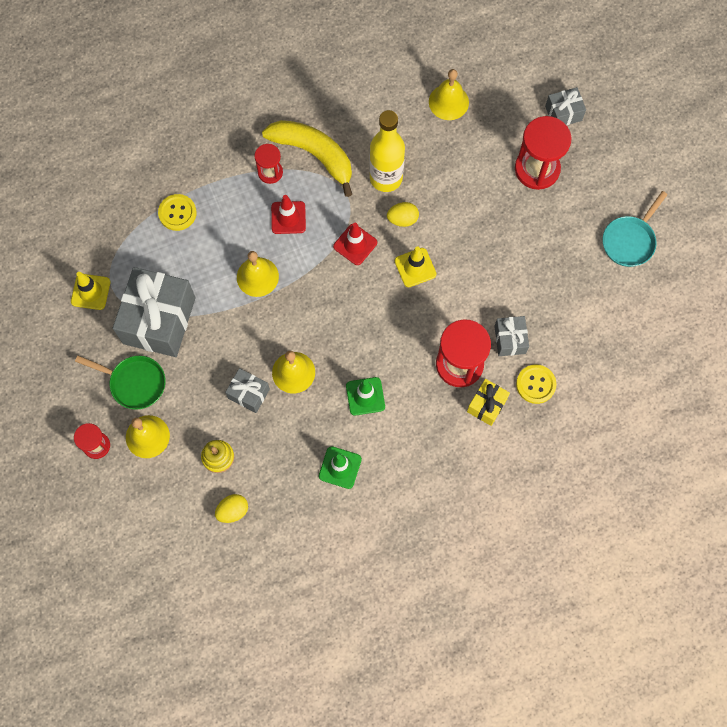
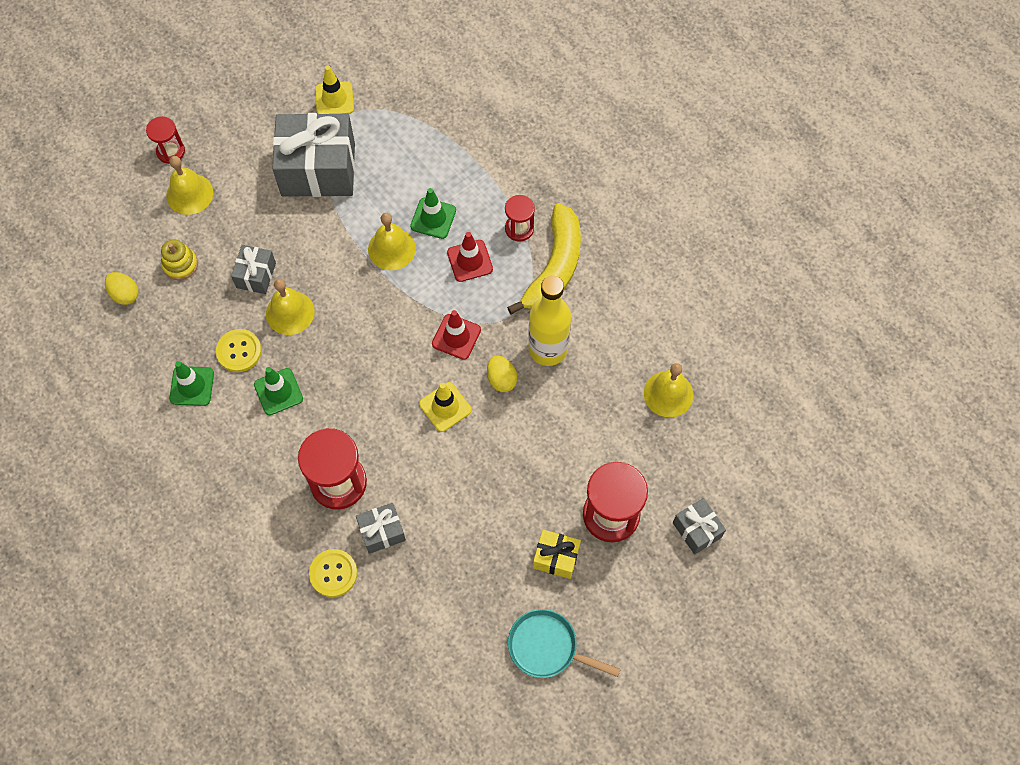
camera: 75 degrees right, 5 degrees down
(134, 383) = (244, 166): green pan -> none
(177, 213) = (444, 153): yellow button -> yellow button (239, 351)
(239, 237) = (433, 218): none -> green traffic cone
(487, 405) = (296, 524): yellow gift -> yellow gift (556, 557)

